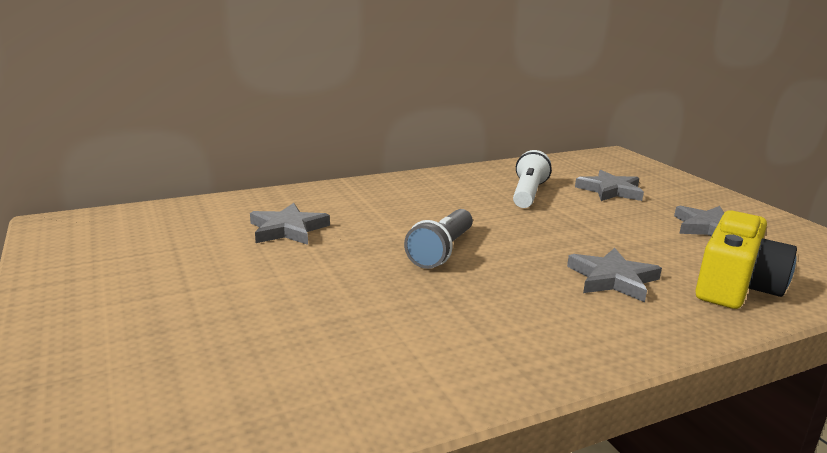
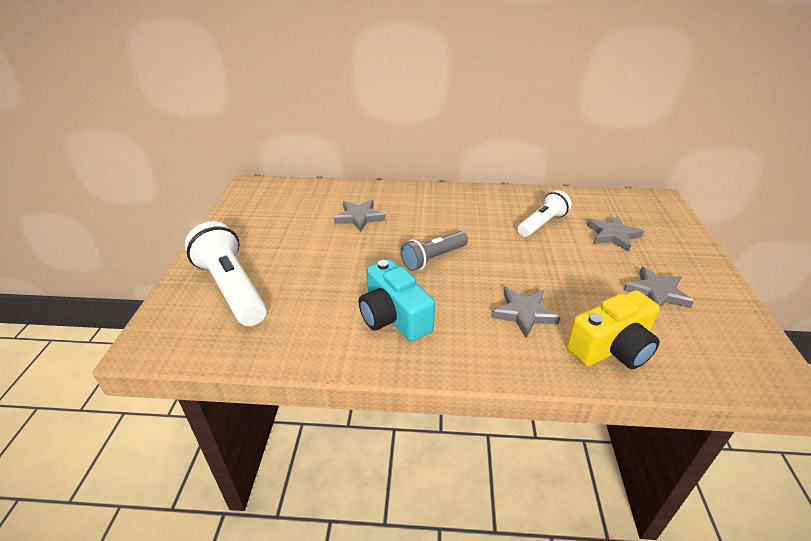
camera: 30 degrees right, 15 degrees up
(153, 362) = (231, 288): none -> white flashlight
(463, 325) = (394, 317): none -> turquoise camera

